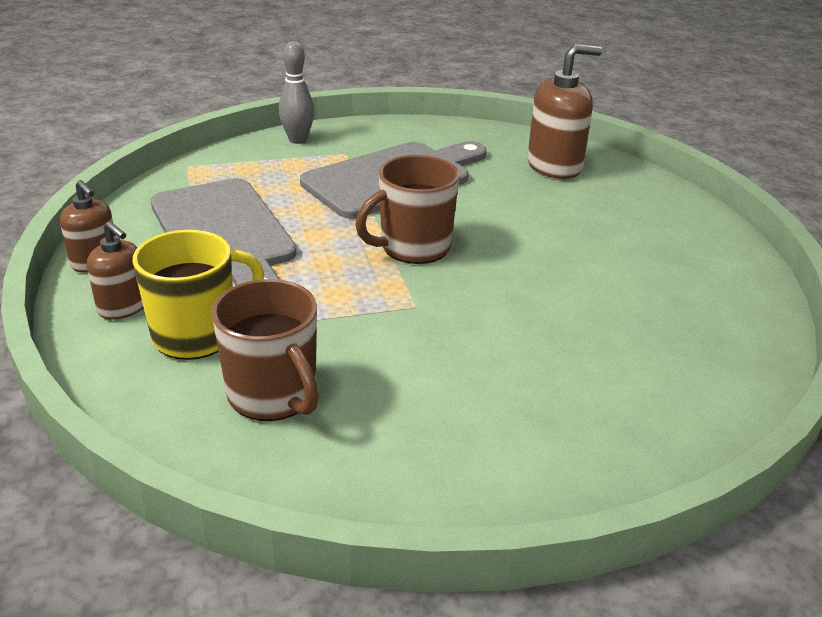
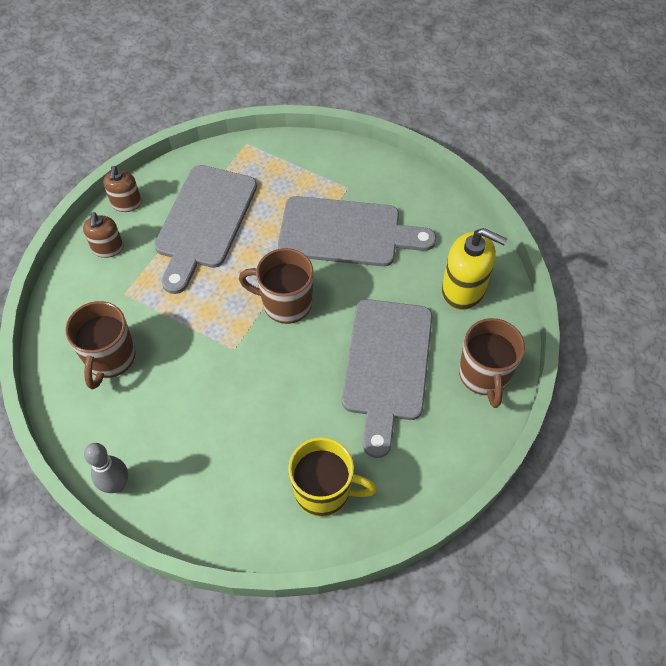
camera: 45 degrees right, 25 degrees up
(197, 335) = (119, 293): yellow mug -> yellow mug (324, 491)
(297, 140) = (333, 155): grey bowling pin -> grey bowling pin (117, 484)
(554, 166) = (463, 289): brown soap dispenser -> yellow soap dispenser
(579, 239) = (386, 366): none -> grey cutting board
(662, 204) = (484, 375): none -> brown mug

